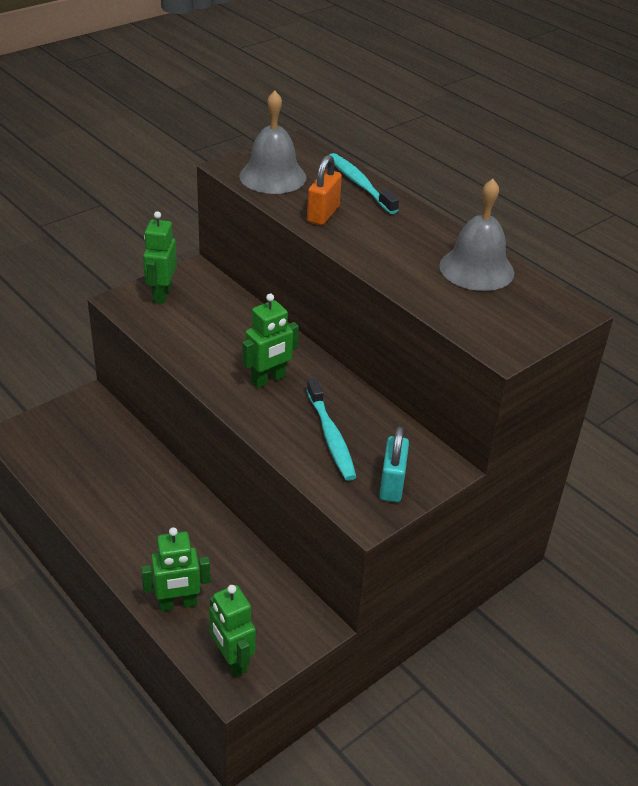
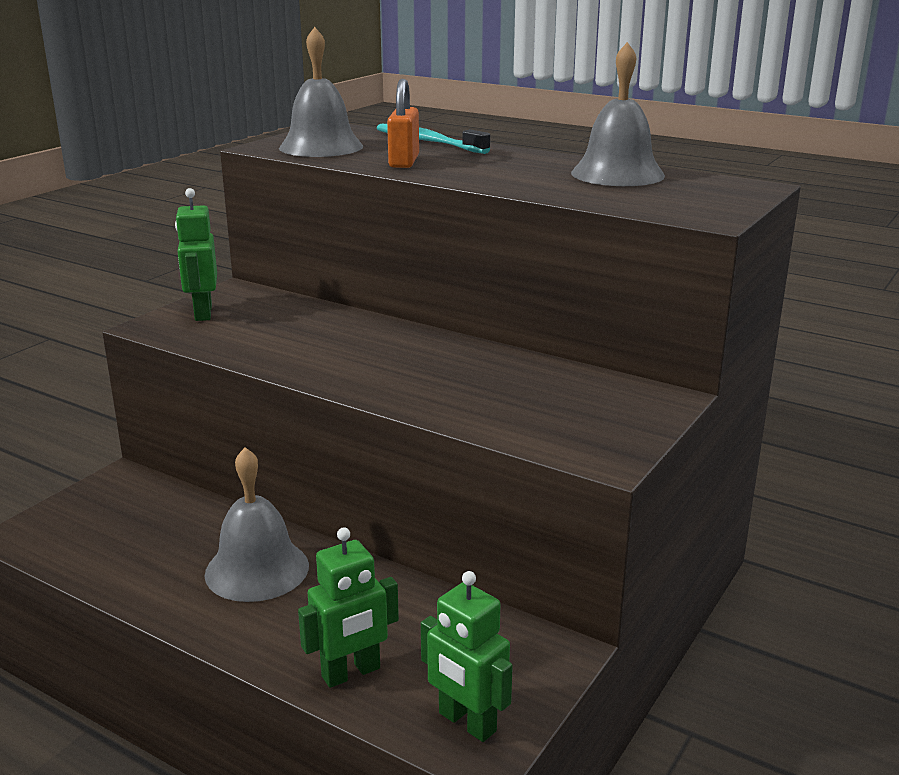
camera: 15 degrees left, 15 degrees down
(150, 505) = (257, 569): none -> grey bell
(268, 379) = (388, 361): green robot -> none
(331, 436) = (504, 395): turquoise toothbrush -> none
(392, 484) = (614, 423): turquoise padlock -> none

